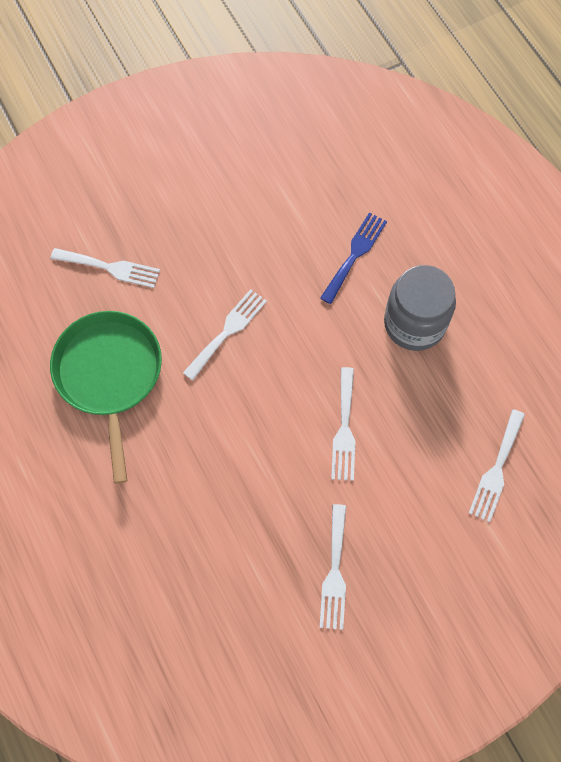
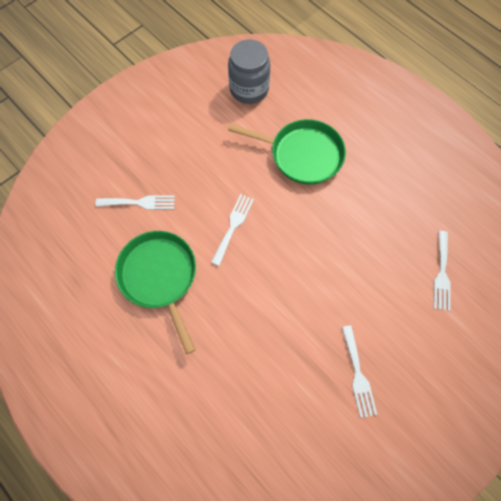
camera: 15 degrees left, 0 degrees up
(344, 429) = (332, 272): white fork -> none
(355, 254) = (302, 155): blue fork -> green pan
(414, 323) = (356, 190): grey jar -> grey jar (249, 89)

